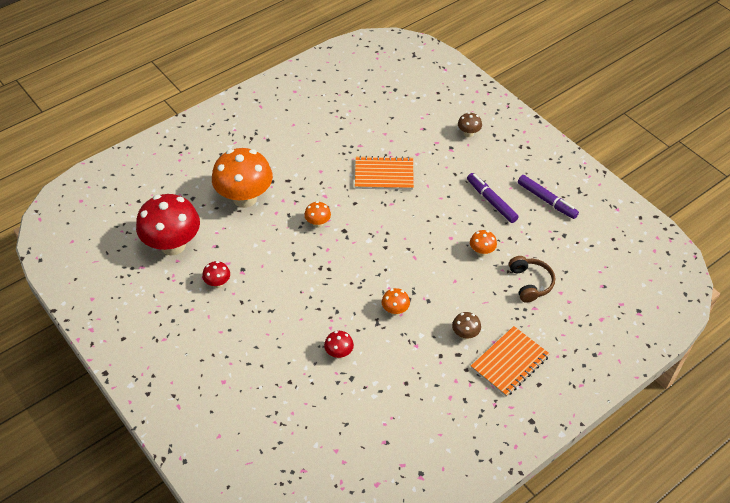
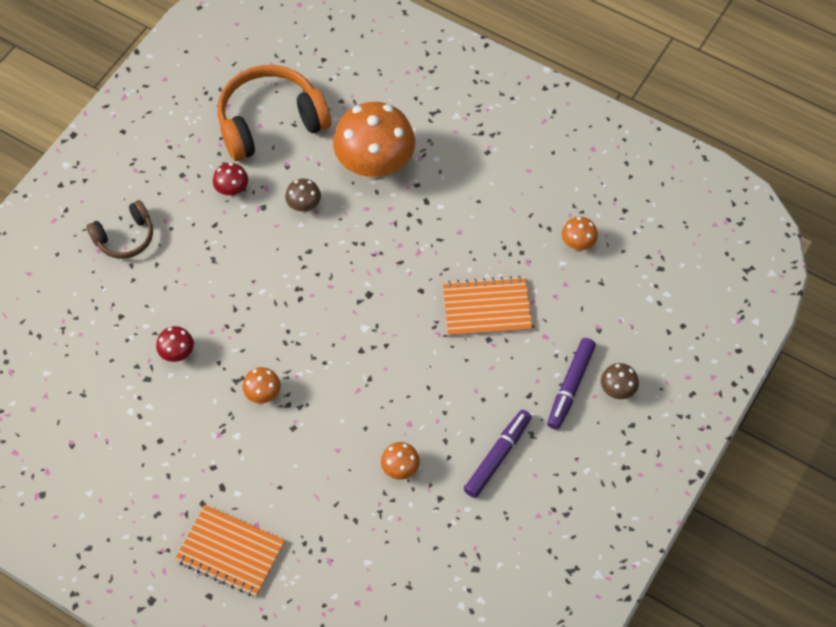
camera: 70 degrees right, 10 degrees up
(173, 245) = (270, 122): red mushroom -> orange headphones
(318, 223) = (368, 260): orange mushroom -> orange mushroom (577, 244)
(384, 174) = (487, 308): orange notebook -> orange notebook turned 75 degrees counterclockwise
(465, 334) = (255, 486): brown mushroom -> brown mushroom (304, 206)
(530, 283) = (370, 544): brown headphones -> brown headphones (125, 237)
(546, 200) = (531, 530): purple marker -> purple marker (570, 387)

